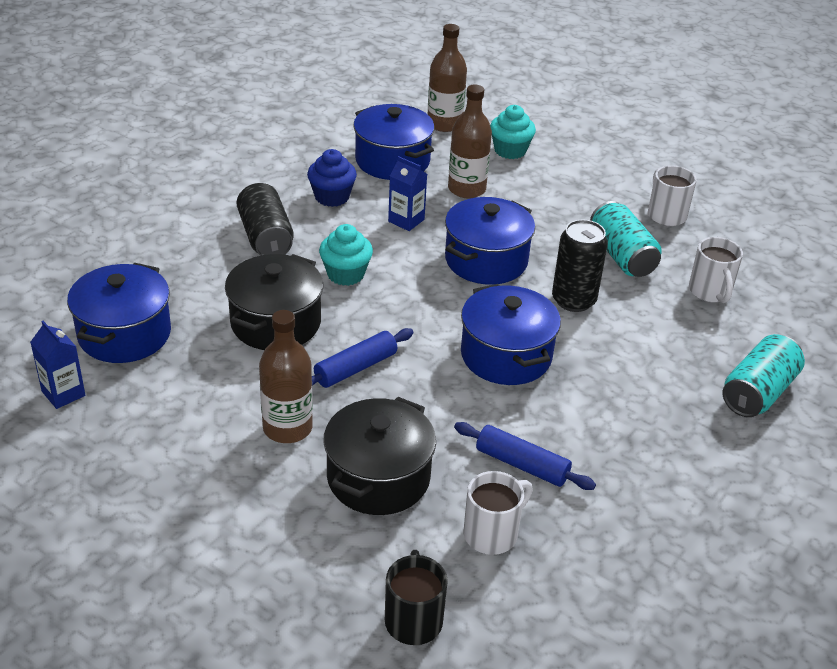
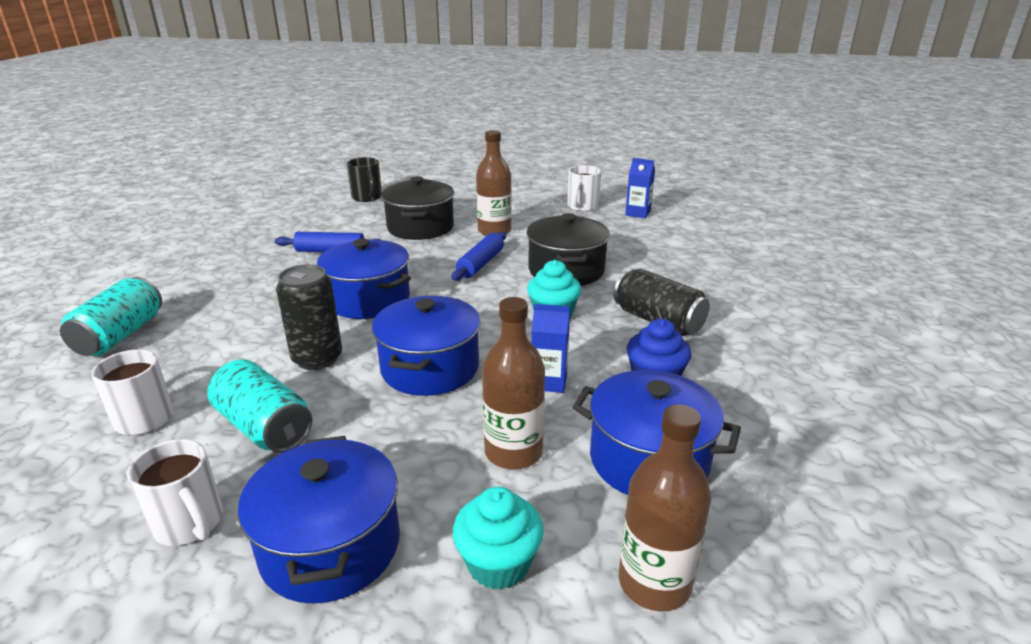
camera: 155 degrees right, 10 degrees down
(124, 334) = (652, 240): blue pot -> blue pot (330, 546)
(492, 533) = (338, 225): white mug -> white mug (582, 207)

